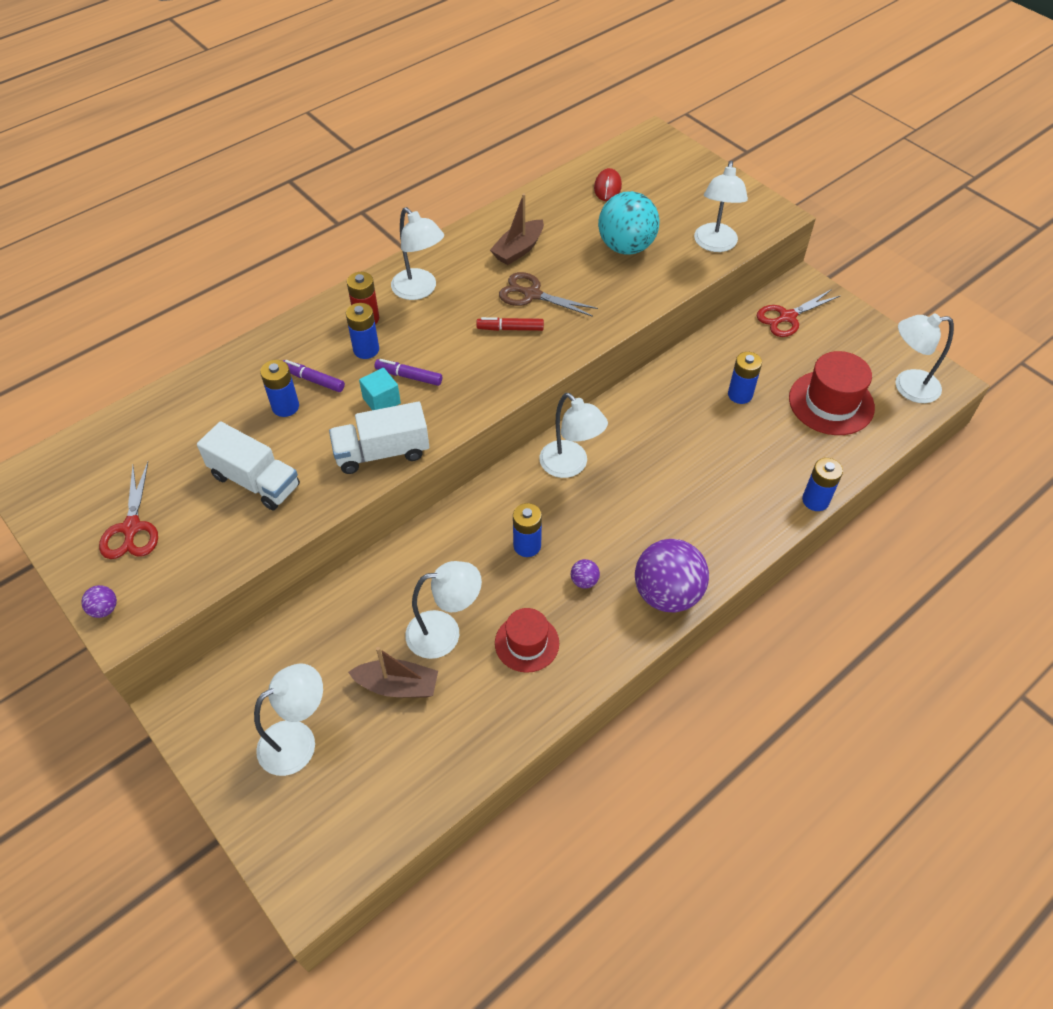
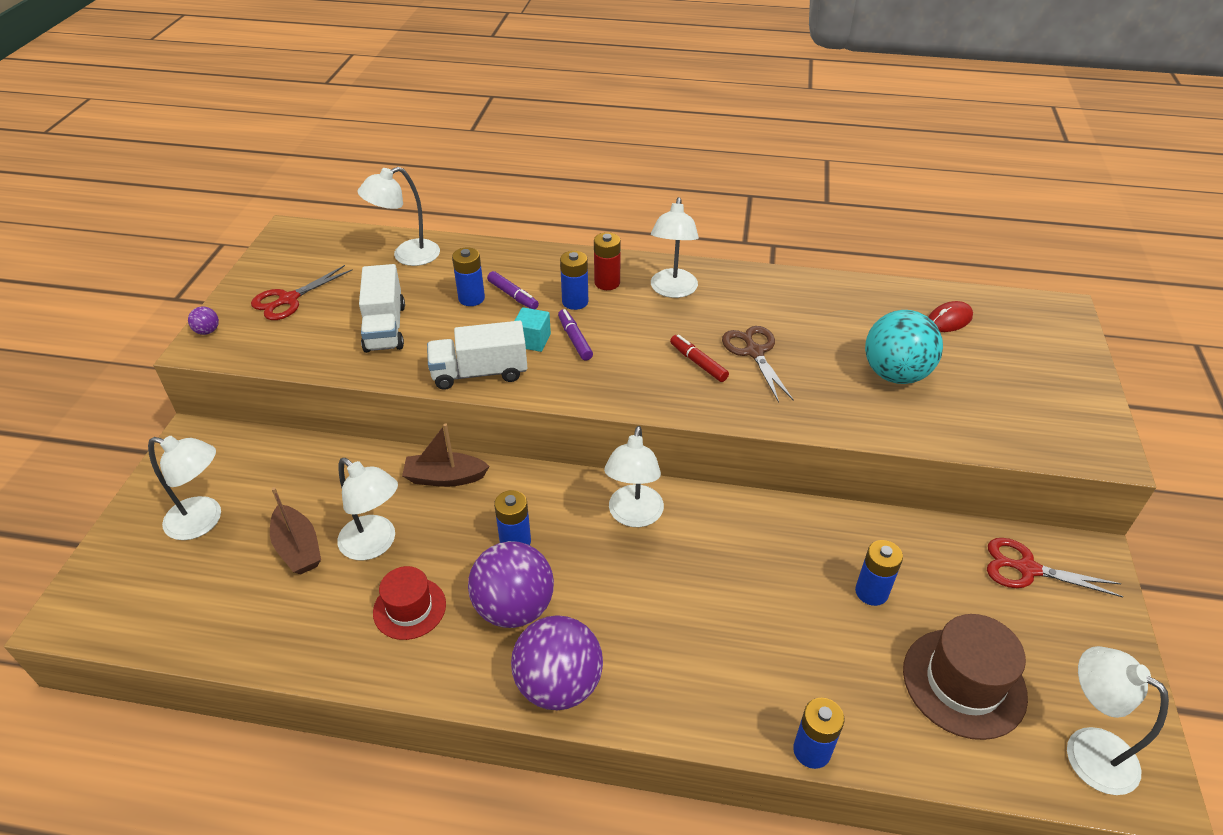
camera: 50 degrees right, 10 degrees down
(313, 380) = (513, 295): purple marker -> purple marker turned 150 degrees clockwise
(382, 452) = (479, 373): white truck -> white truck turned 45 degrees counterclockwise
(518, 249) = (793, 314): brown boat -> brown boat (445, 477)
(584, 581) = (514, 608): purple ball -> purple ball, size x2.46
(715, 244) = (992, 431): white lamp -> white lamp (407, 256)
(831, 403) = (964, 683): red hat -> brown hat

